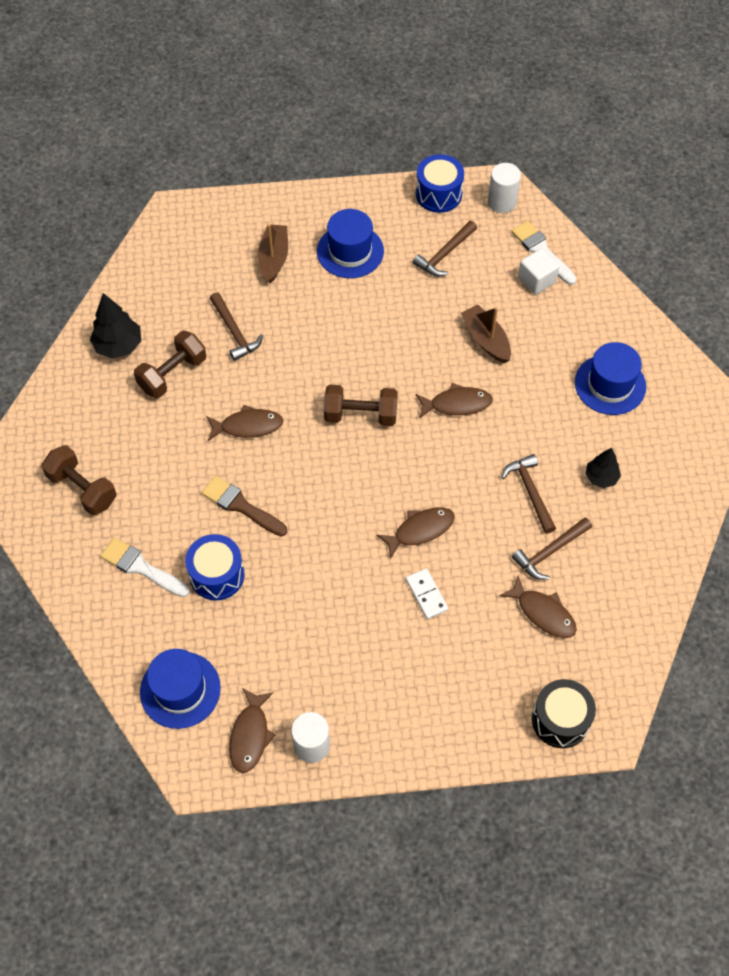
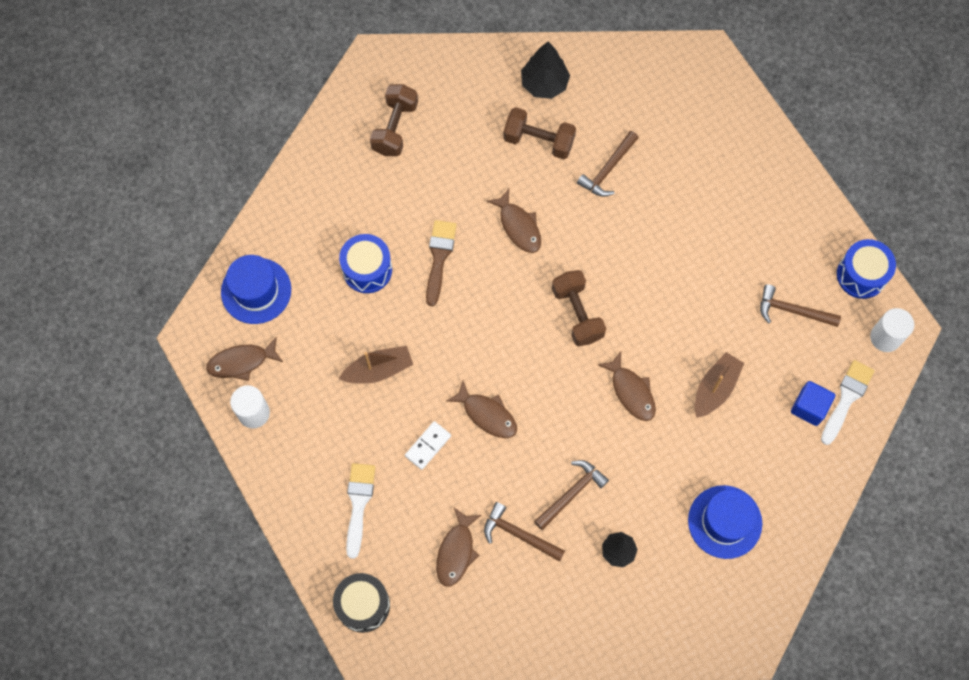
camera: 65 degrees right, 10 degrees up
(141, 567) = (346, 208): white brush -> white brush (358, 504)
(274, 258) = (704, 164): brown boat -> brown boat (378, 370)
(350, 251) = (749, 225): blue hat -> none
(536, 280) = (809, 407): white cube -> blue cube

